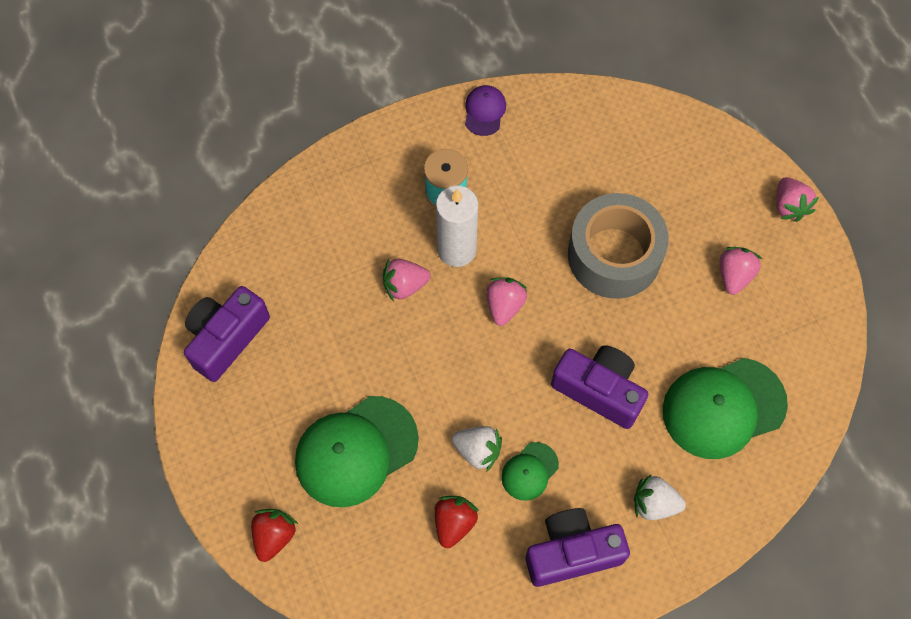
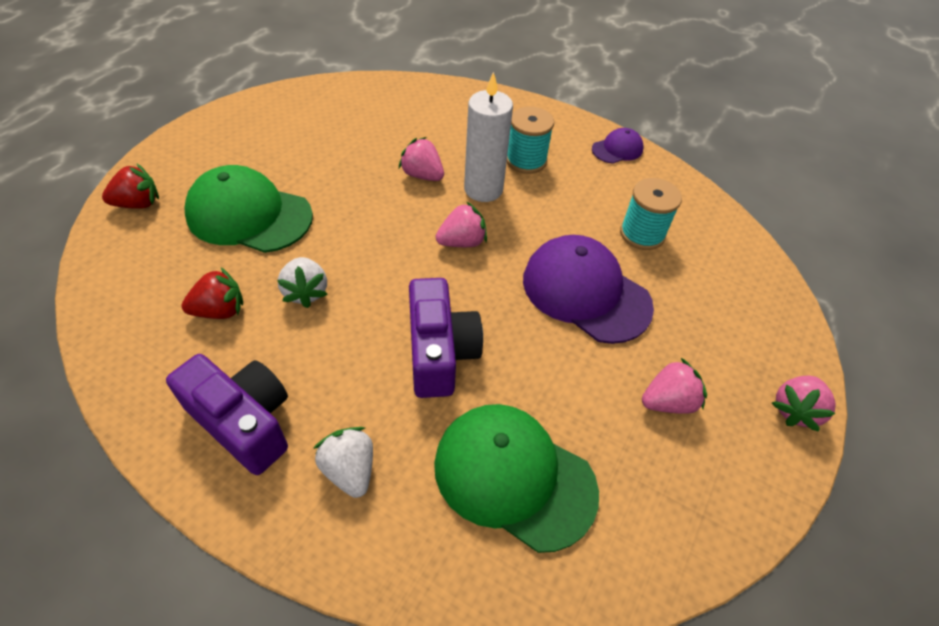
camera: 50 degrees right, 15 degrees down
(226, 338) = (294, 108): purple camera -> none
(529, 471) = (312, 340): green cap -> none
(587, 171) = (642, 234): none -> turquoise spool
(614, 255) = (585, 292): grey tape -> purple cap

